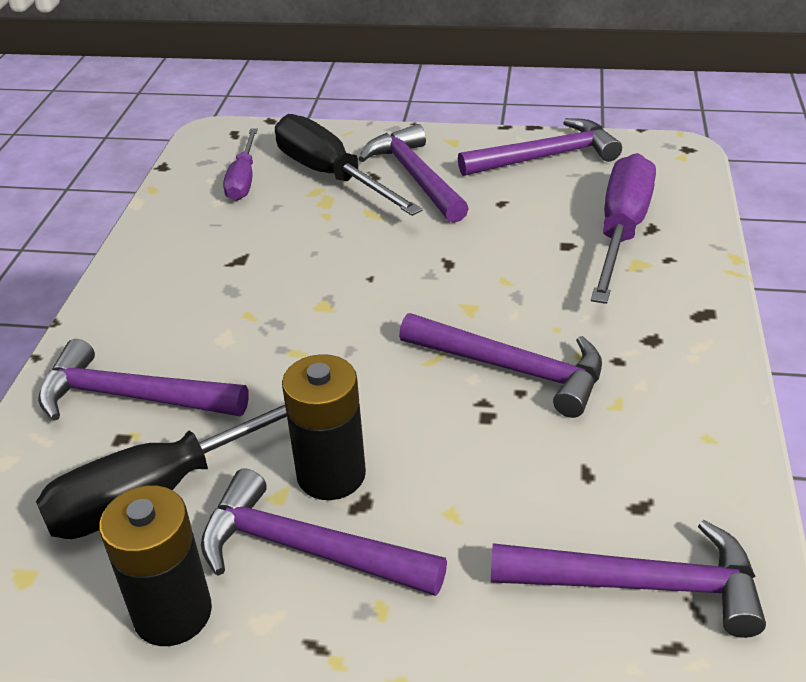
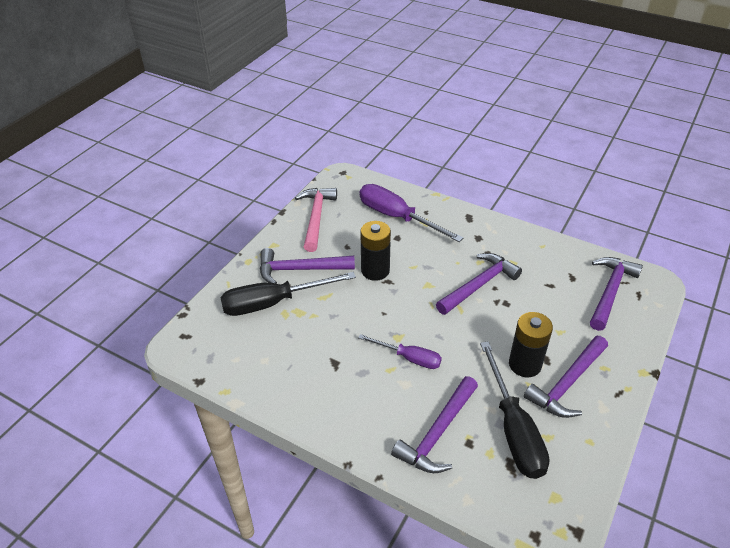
camera: 70 degrees left, 5 degrees up
(173, 613) = (592, 439): black battery -> black battery (375, 270)
(243, 180) = (248, 343): purple screwdriver -> purple screwdriver (409, 358)
(546, 157) = (316, 217): purple hammer -> pink hammer

